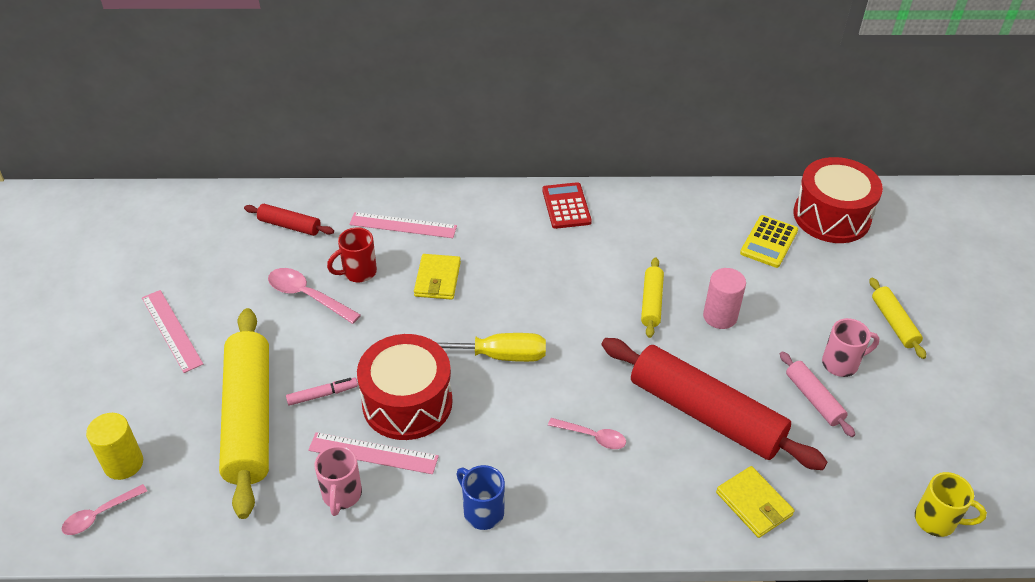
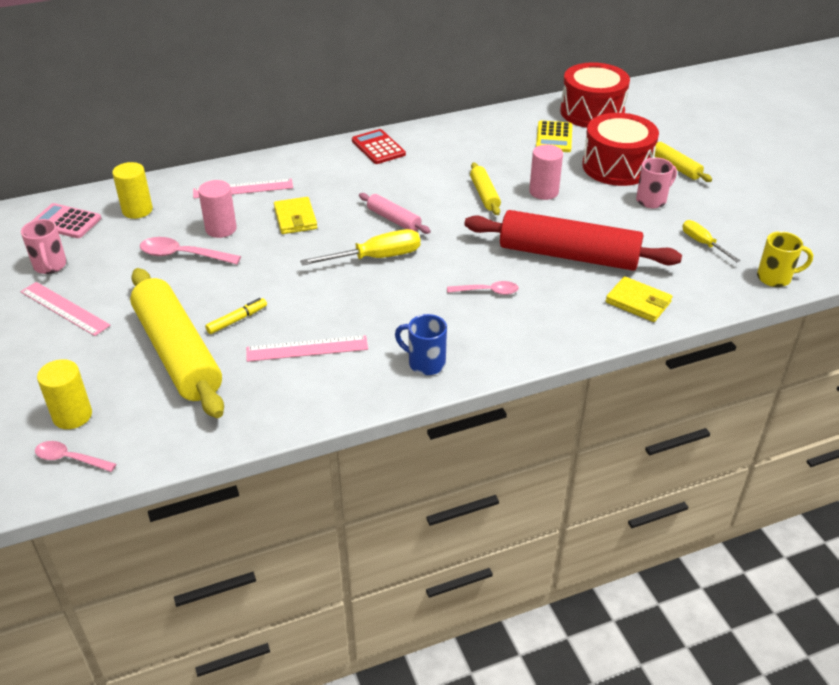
camera: 20 degrees left, 5 degrees down
(100, 515) = (70, 459): pink spoon -> pink spoon turned 75 degrees clockwise
(218, 222) = (66, 222): none -> pink calculator
(289, 226) = (137, 210): red rolling pin -> yellow cylinder
(322, 395) = (237, 320): pink marker -> yellow marker
(341, 495) = (295, 384): pink mug -> pink mug (50, 266)
(358, 272) = (221, 229): red mug -> pink cylinder
(407, 402) = (317, 307): red drum -> red drum (617, 166)
(813, 399) = (644, 226): pink rolling pin -> pink rolling pin (393, 219)
(872, 443) = (702, 243): none -> yellow screwdriver

